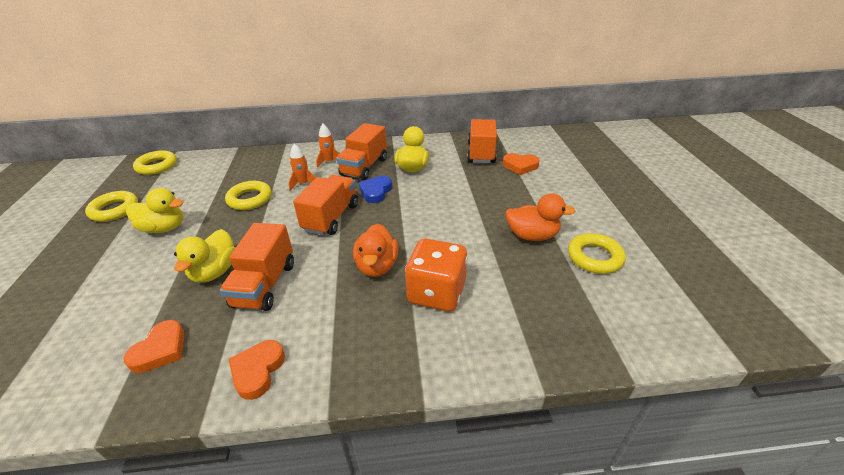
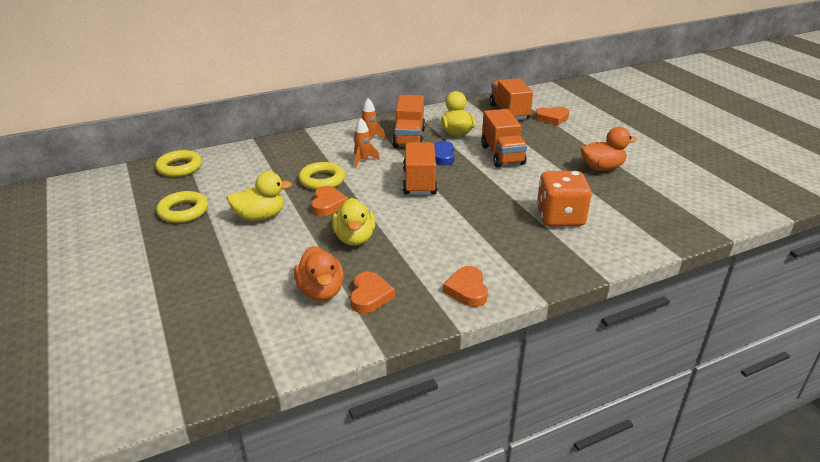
camera: 20 degrees left, 5 degrees down
(230, 226) = (328, 204): none -> orange heart
(265, 285) = (411, 239): orange truck -> orange truck (502, 155)
(377, 266) = (496, 209): orange duck -> orange duck (321, 291)
(594, 257) = (659, 174): yellow ring -> none

